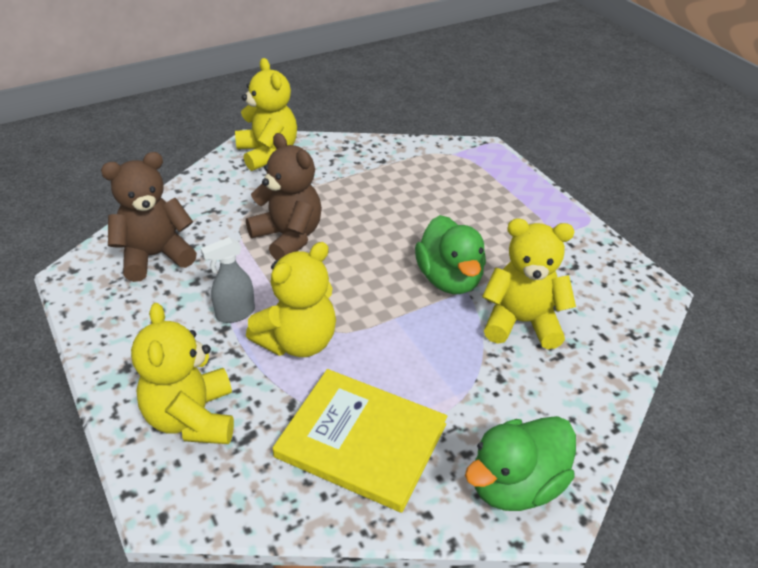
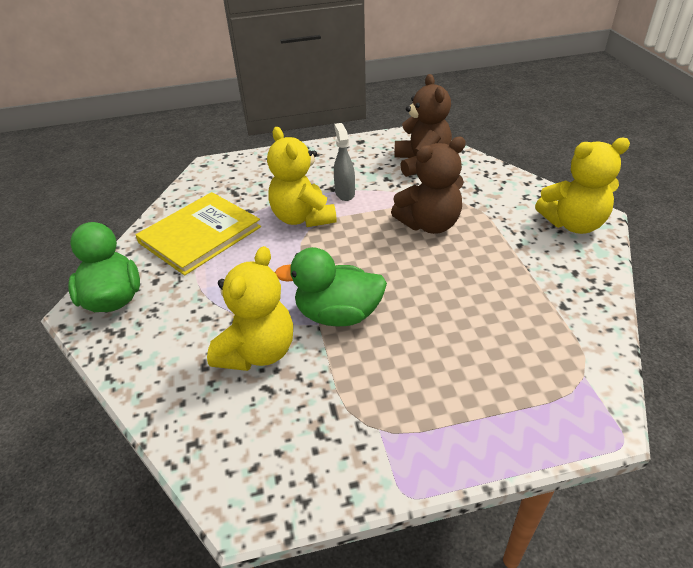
camera: 110 degrees right, 0 degrees up
(192, 418) = (261, 174): yellow teddy bear -> none

